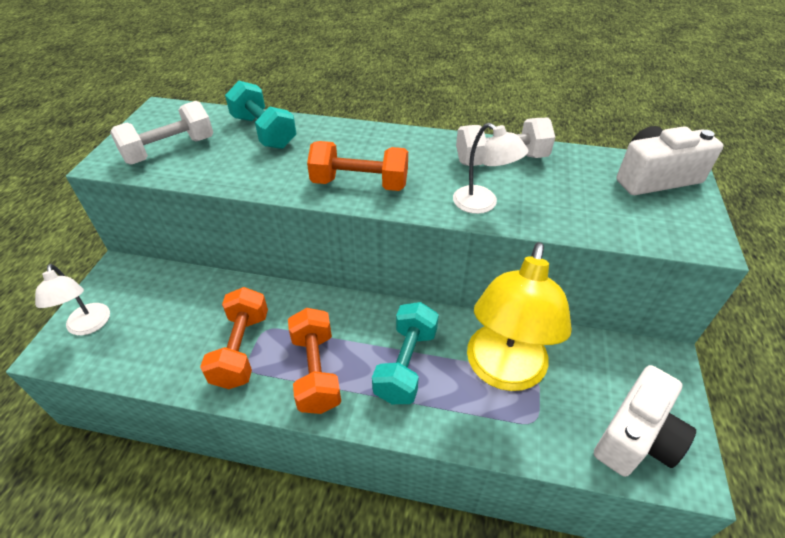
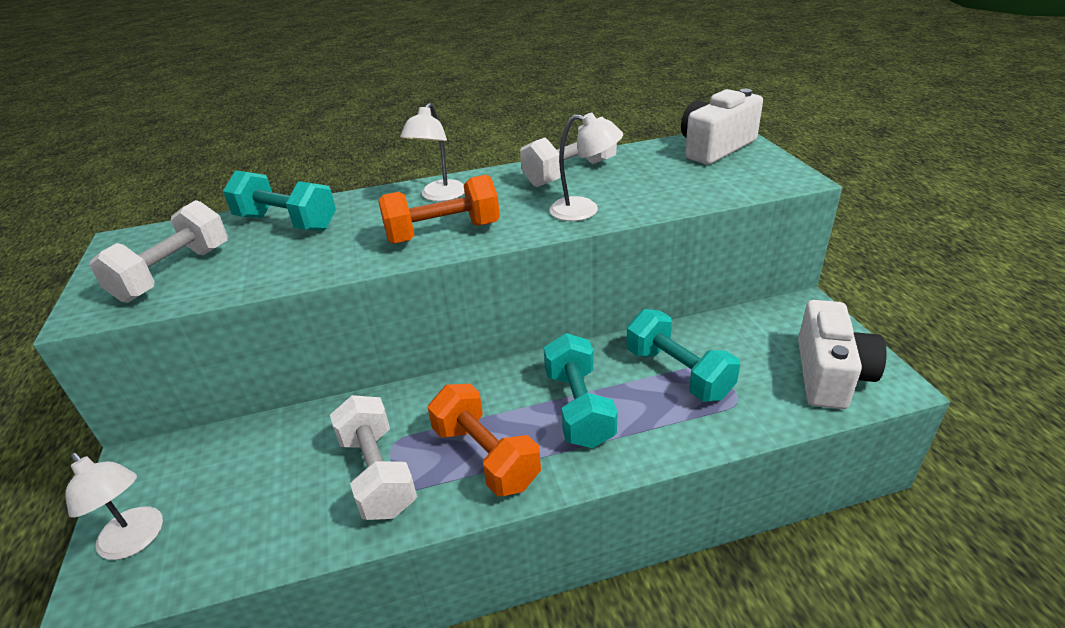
camera: 25 degrees left, 10 degrees down
(241, 349) = (377, 474): orange dumbbell -> white dumbbell
(383, 146) = (440, 196): none -> white lamp
(503, 371) = (678, 373): yellow lamp -> turquoise dumbbell

